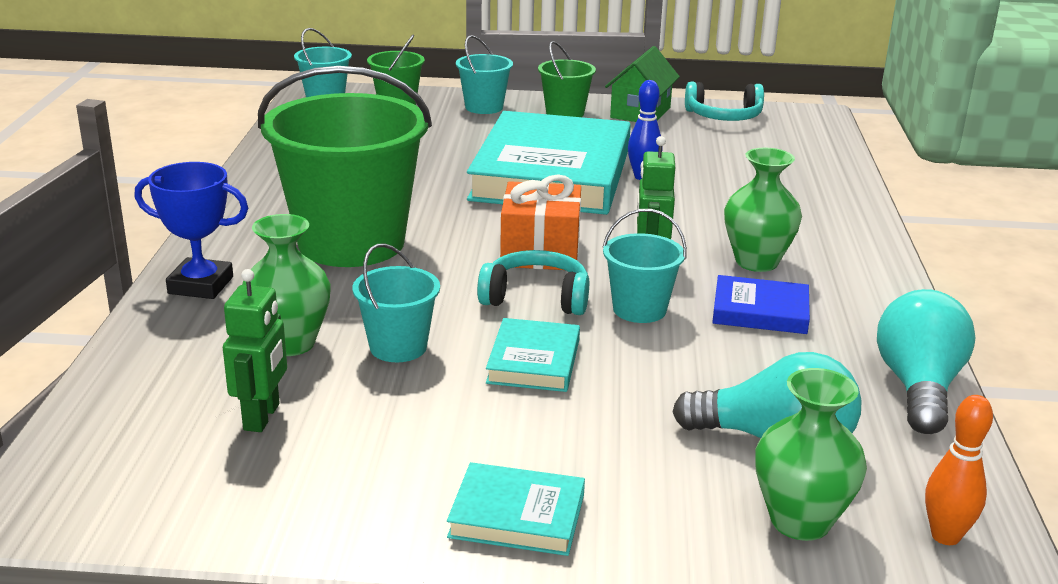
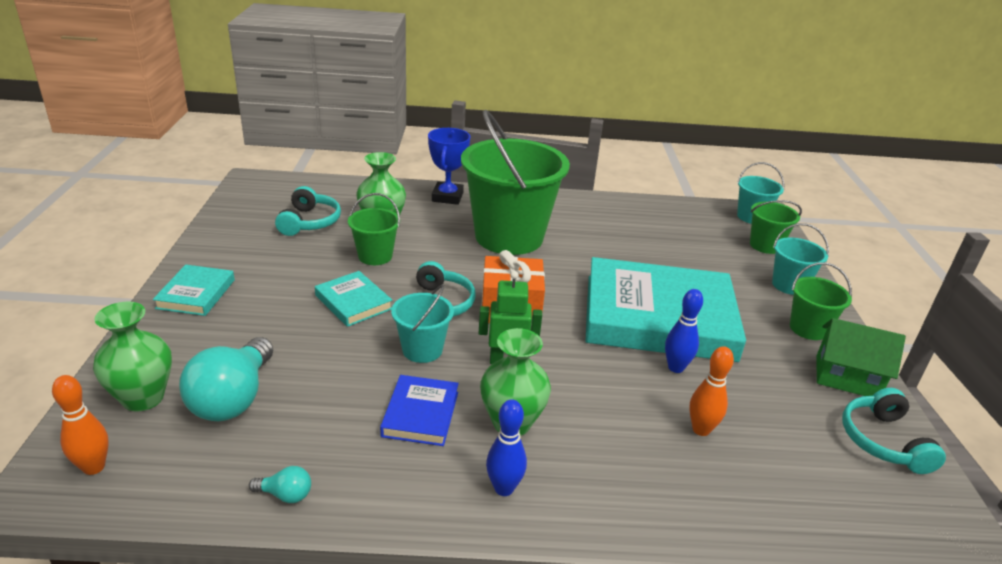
camera: 85 degrees right, 5 degrees up
(262, 417) = (309, 222): green robot -> turquoise headphones
(398, 347) = (375, 256): turquoise bucket -> green bucket
(533, 361) = (353, 302): turquoise book -> turquoise book turned 45 degrees clockwise
(734, 178) = (701, 429): none -> orange bowling pin
(851, 270) = (504, 488): none -> blue bowling pin
(918, 387) = (285, 495): turquoise light bulb -> turquoise light bulb, size x0.44

